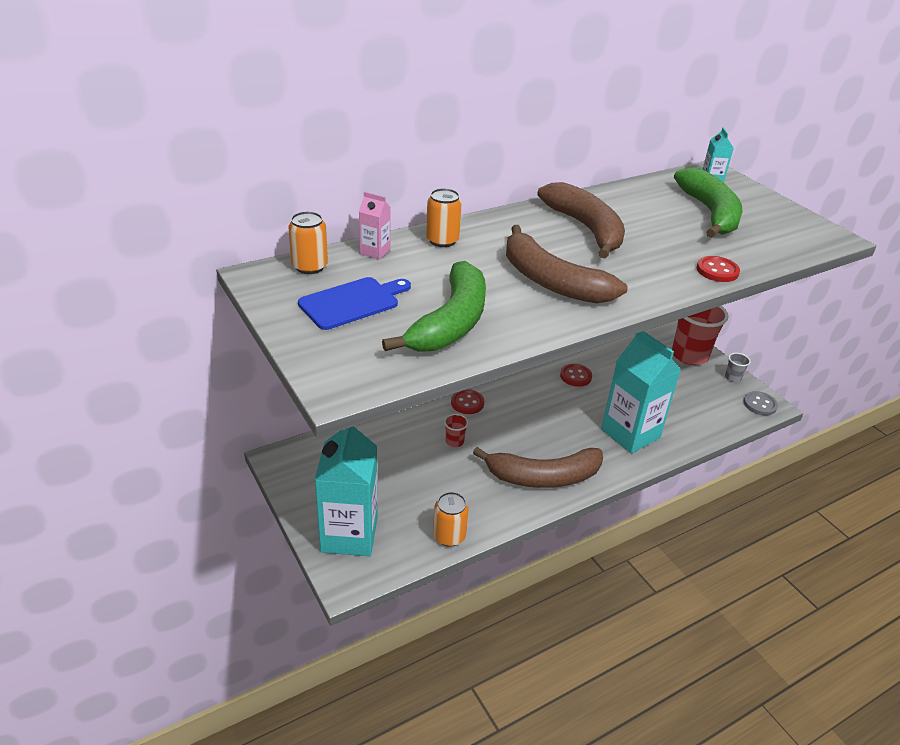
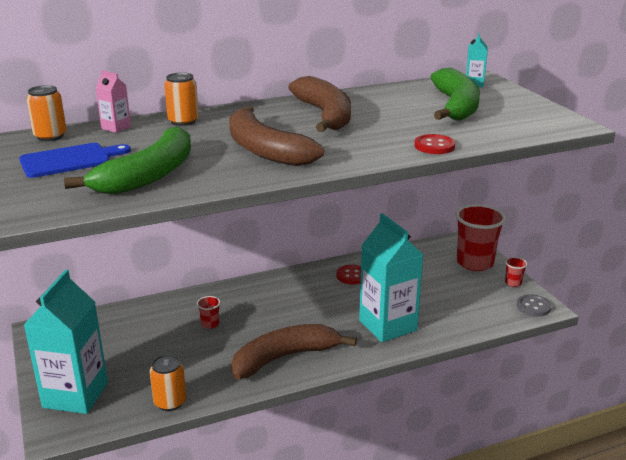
camera: 10 degrees right, 10 degrees down
(467, 403) = (236, 293): red button -> none
(543, 477) = (284, 357): brown banana -> brown banana turned 150 degrees clockwise
(733, 377) = (513, 283): grey cup -> red cup

